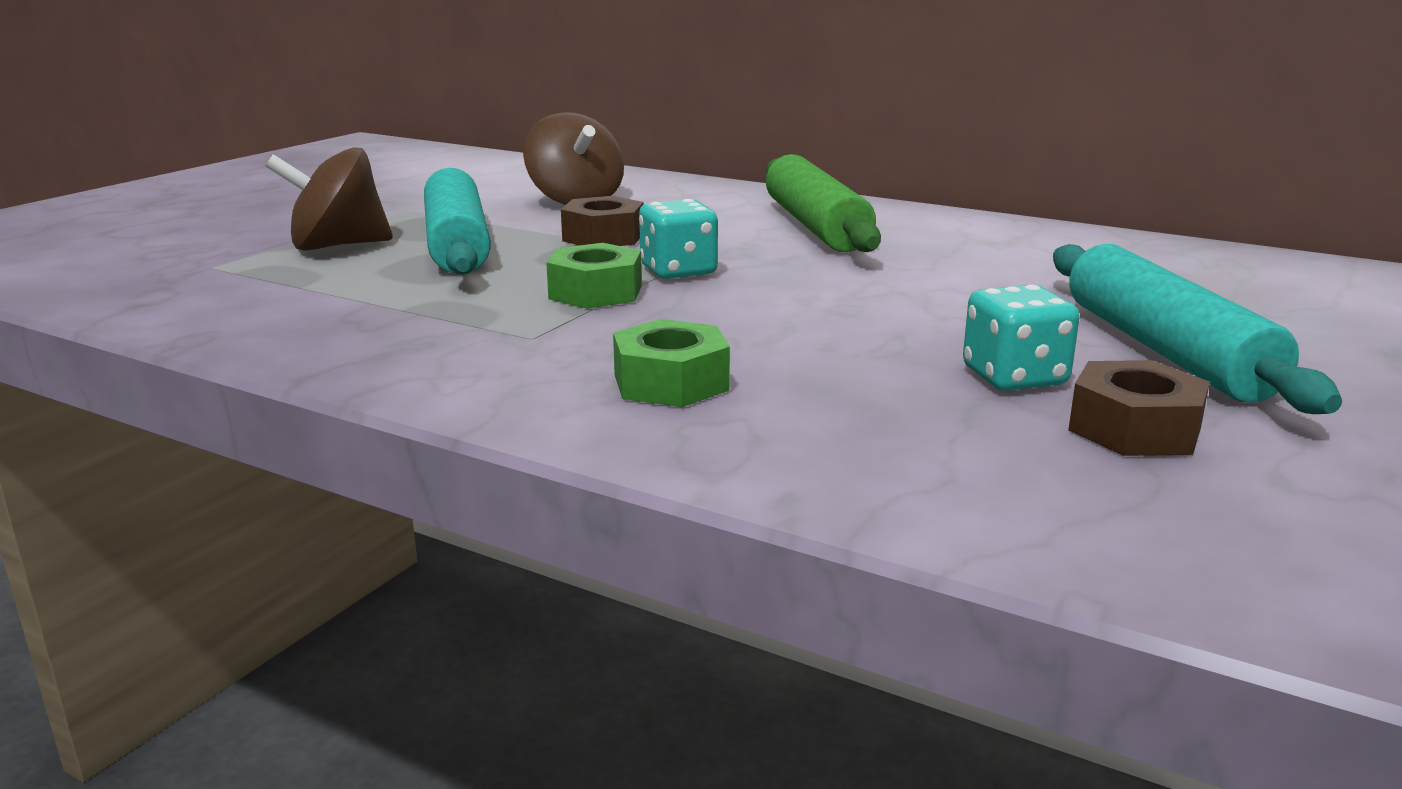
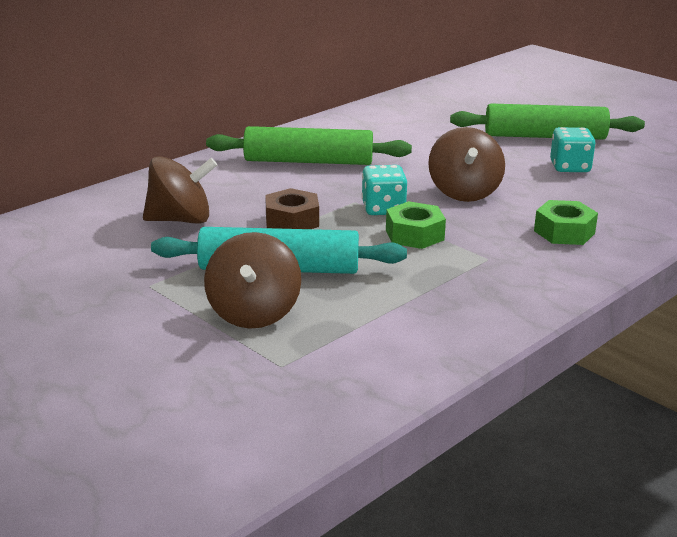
camera: 75 degrees left, 5 degrees up
(788, 308) = (464, 192): none -> brown spinning top
(1134, 429) = (625, 161): brown nut -> none
(1165, 350) = (544, 136): turquoise rolling pin -> green rolling pin

